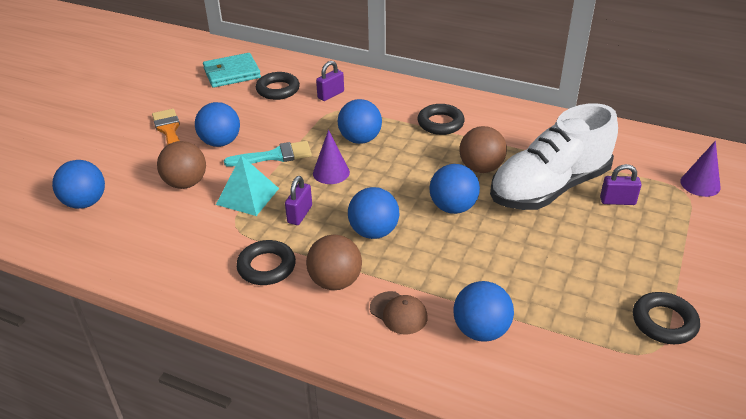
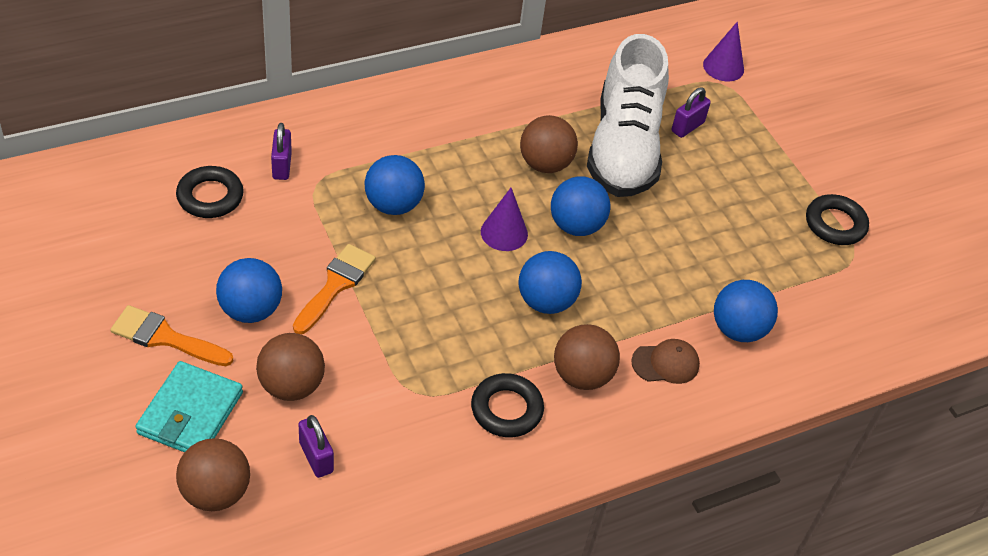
camera: 55 degrees left, 10 degrees up
(85, 203) = (215, 492): blue ball -> brown ball
(232, 73) = (116, 208): turquoise wallet -> turquoise wallet (190, 413)
(247, 196) = (379, 351): turquoise pyramid -> none
(275, 156) = (336, 285): turquoise brush -> orange brush
(299, 214) = (457, 333): purple padlock -> purple padlock (316, 457)
(331, 172) = (420, 265): purple cone -> purple cone (504, 233)
(440, 123) = (443, 133): black ring -> none

